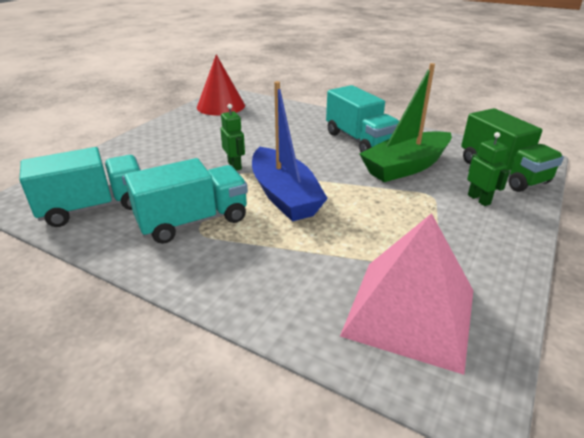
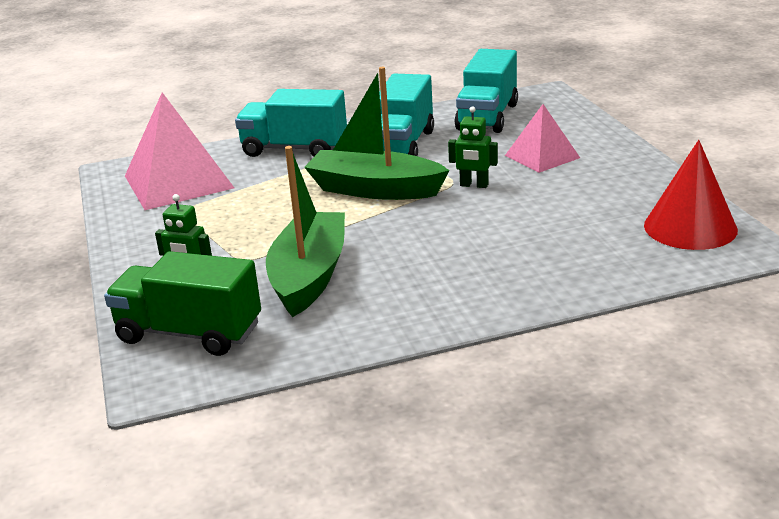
camera: 135 degrees right, 5 degrees down
(165, 160) = (542, 156): none -> pink pyramid
(284, 196) = (374, 189): blue boat -> green boat
(359, 140) = (416, 281): turquoise truck -> turquoise truck (294, 149)

